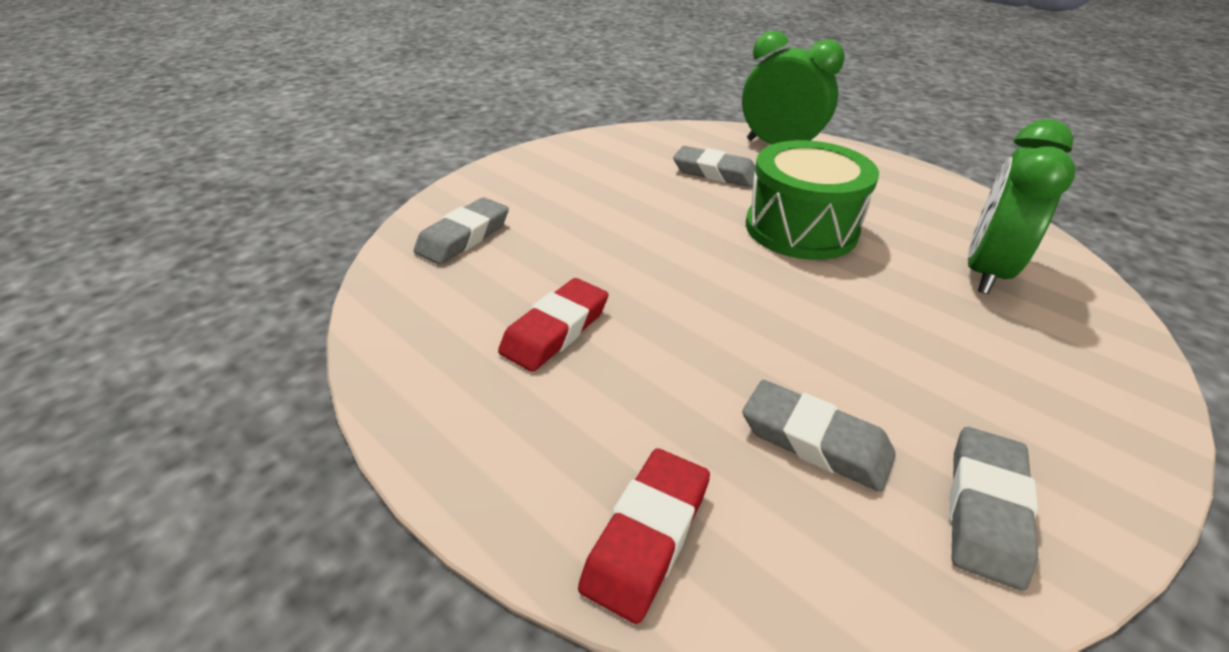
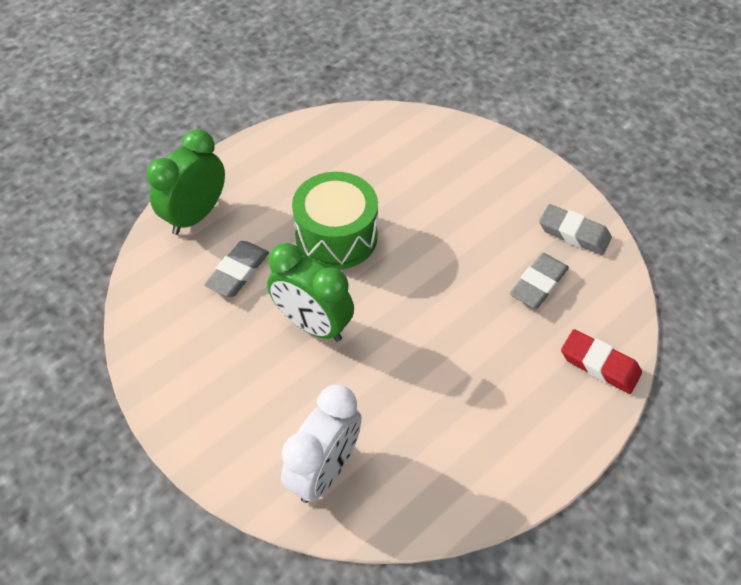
camera: 85 degrees left, 15 degrees up
(463, 237) = (324, 471): grey eraser -> white clock
(555, 330) = (450, 401): red eraser -> none
(985, 271) = (396, 159): green clock -> green clock (312, 324)

